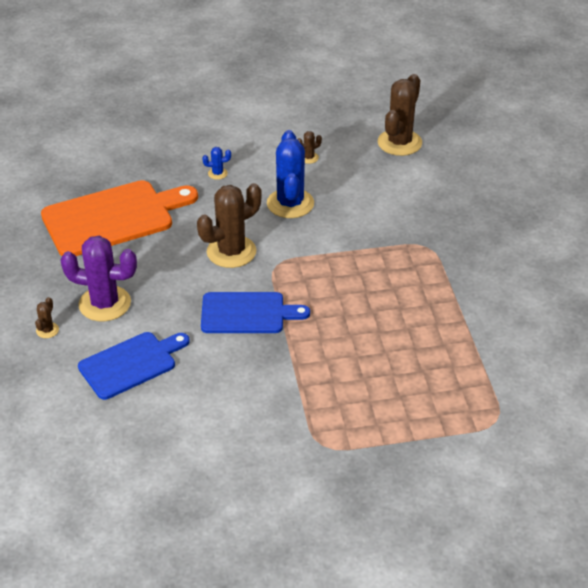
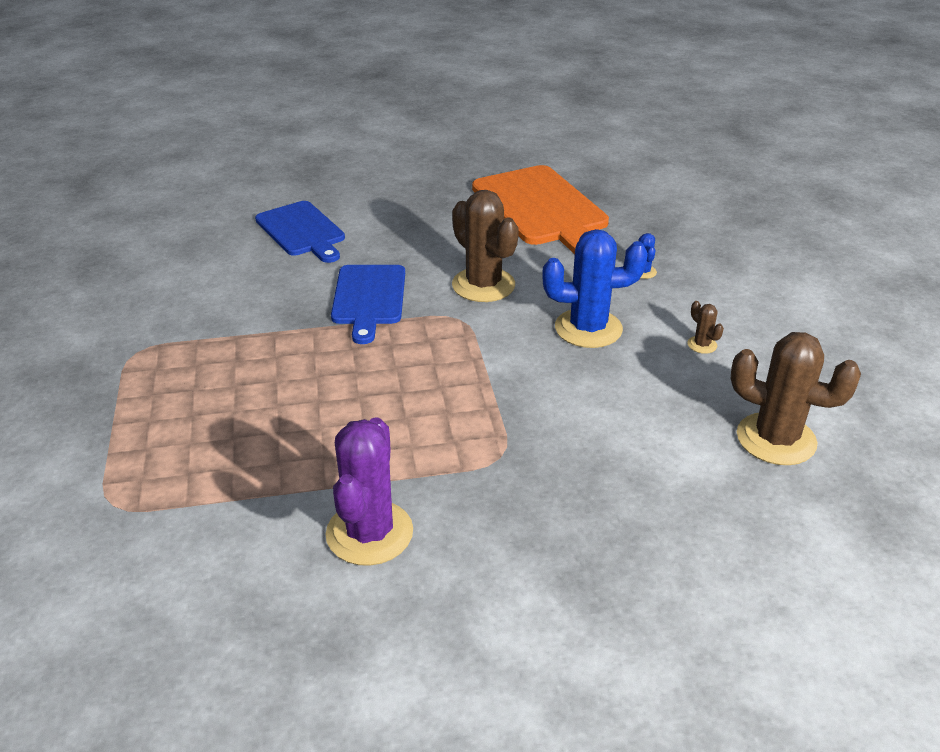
camera: 90 degrees right, 5 degrees down
(47, 330) = (361, 186): brown cactus -> none
(105, 304) = (396, 212): purple cactus -> purple cactus (369, 533)

